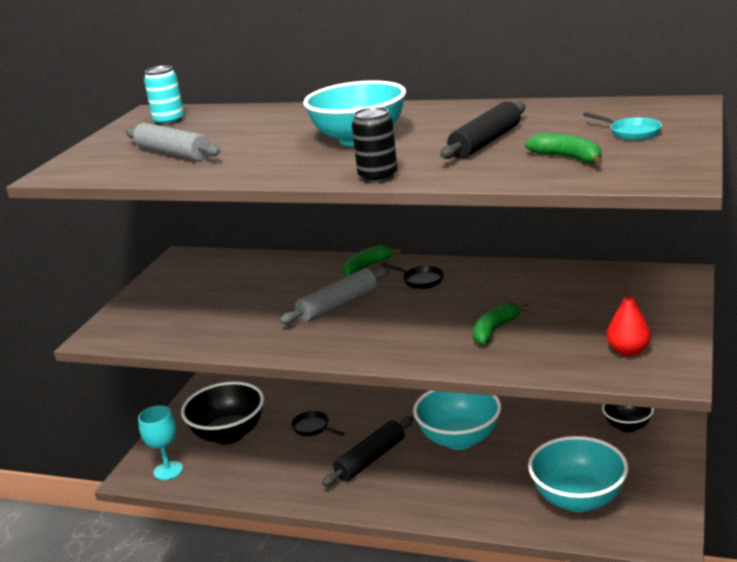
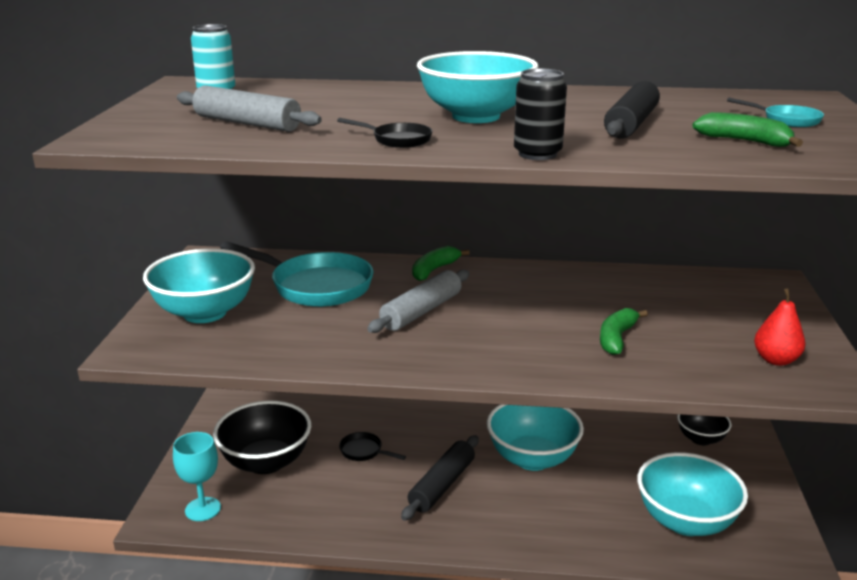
camera: 15 degrees left, 0 degrees up
(162, 306) = (205, 313): none -> turquoise bowl
(259, 282) = (315, 286): none -> turquoise pan
(420, 280) = (503, 284): black pan -> black pan (397, 140)

